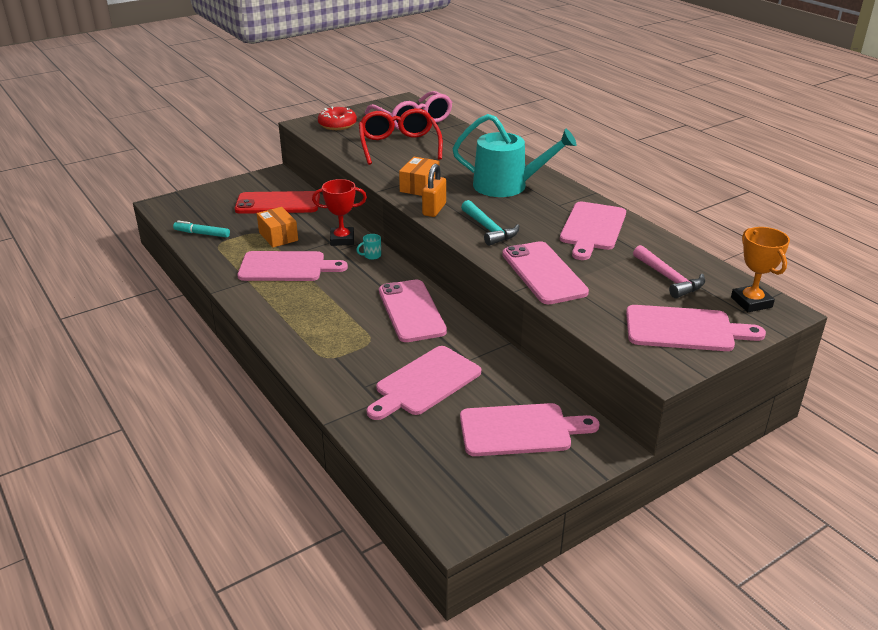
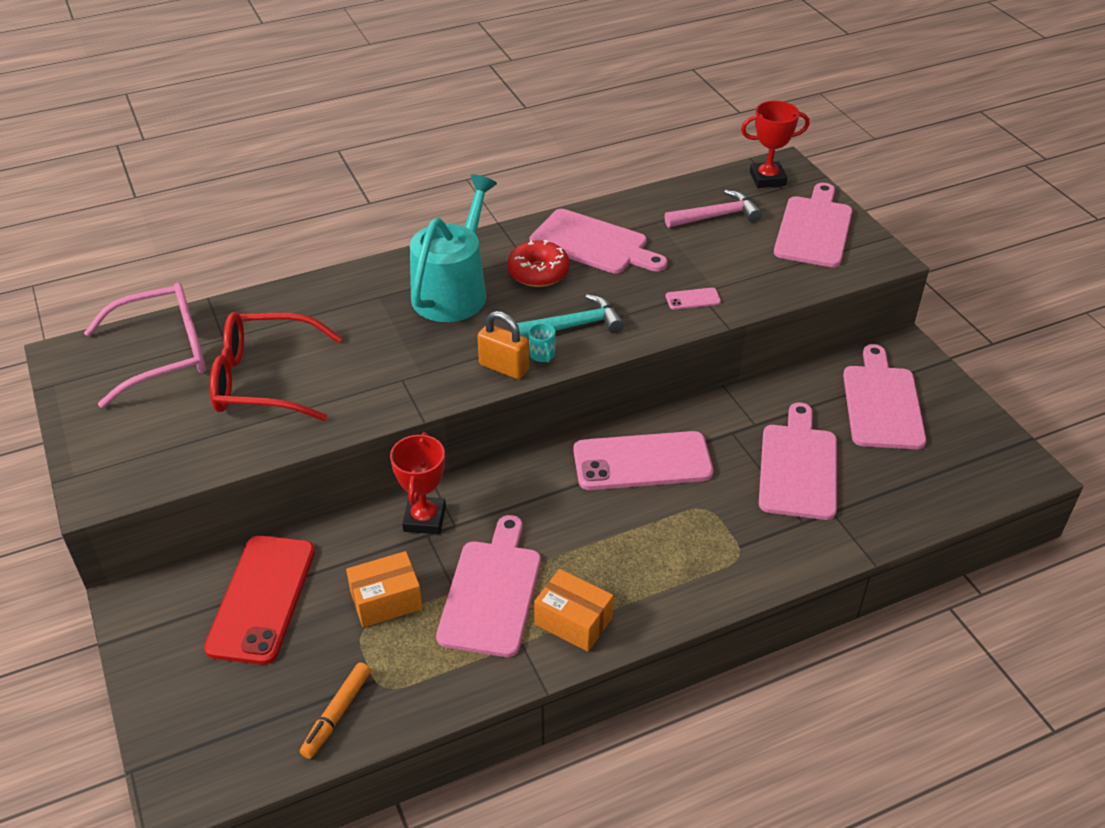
camera: 80 degrees left, 10 degrees up
(202, 234) = (337, 714): turquoise marker -> orange marker
(337, 125) = (130, 448): red donut -> red donut (538, 272)
(371, 256) = (485, 489): turquoise mug -> turquoise mug (542, 355)
(419, 186) = (424, 373): orange box -> orange box (573, 621)
(425, 383) = (798, 467): pink cutting board -> pink cutting board turned 135 degrees counterclockwise
(544, 273) = (693, 299): pink phone -> pink phone, size x0.41
(751, 302) = (767, 179): orange trophy -> red trophy

